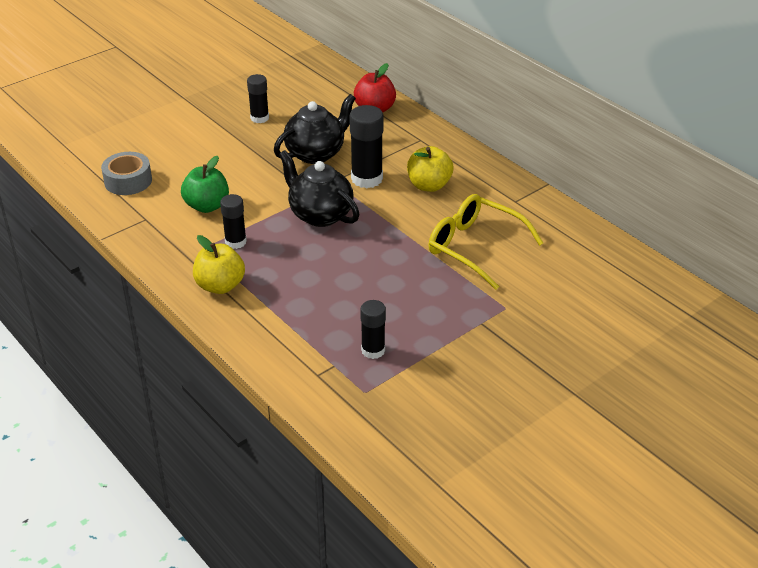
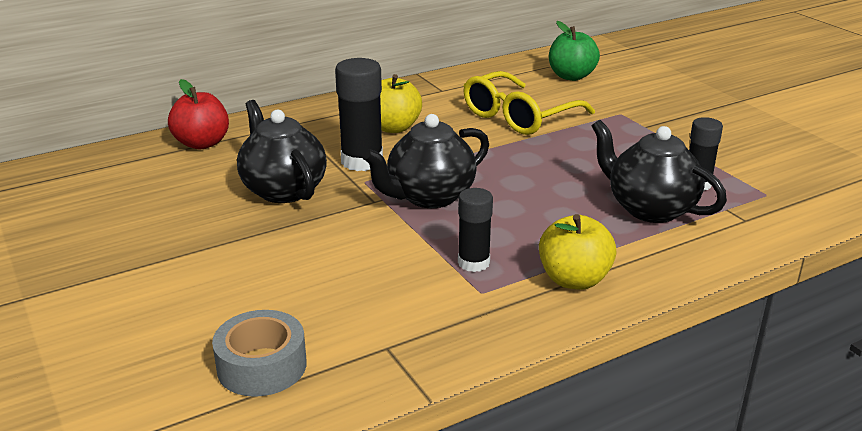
camera: 80 degrees left, 10 degrees down
(207, 206) = (374, 284): green apple -> green apple (571, 76)
(259, 118) = (155, 227): black glue stick -> none
(324, 322) = (650, 209): none -> black teapot

